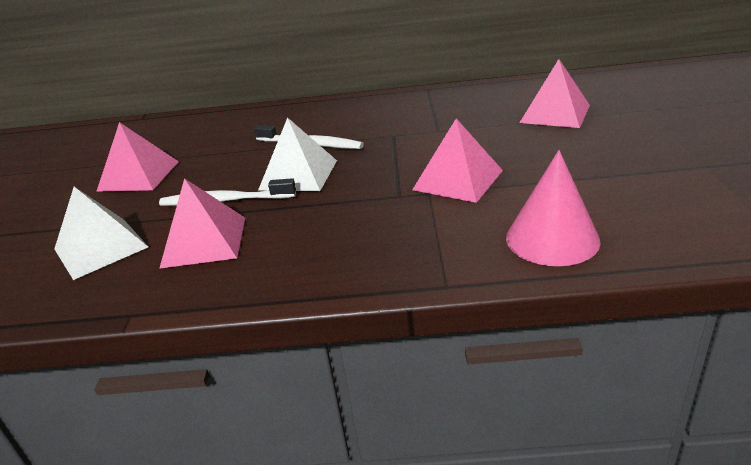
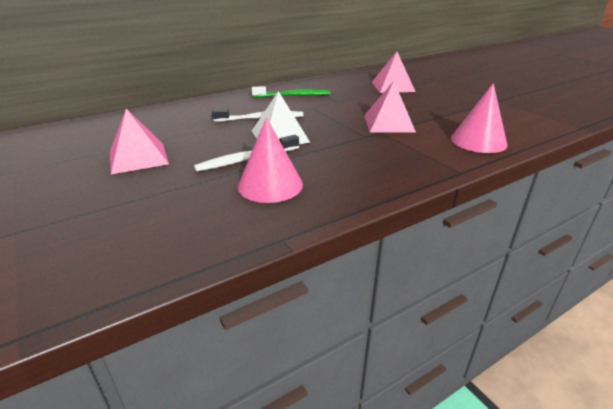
camera: 35 degrees left, 0 degrees up
(100, 248) = (183, 208): white pyramid -> none
(204, 241) = (270, 185): pink pyramid -> pink cone
(393, 113) = (293, 96): none -> green toothbrush

